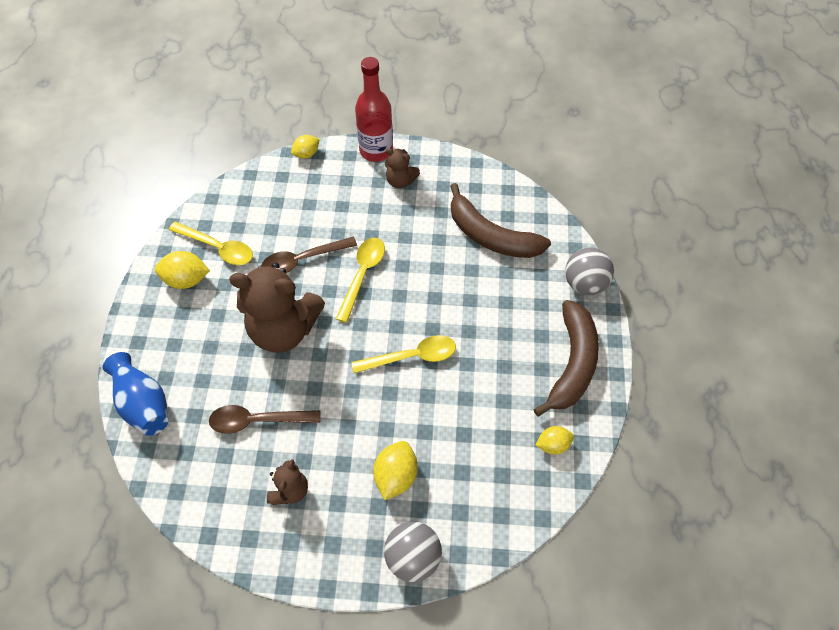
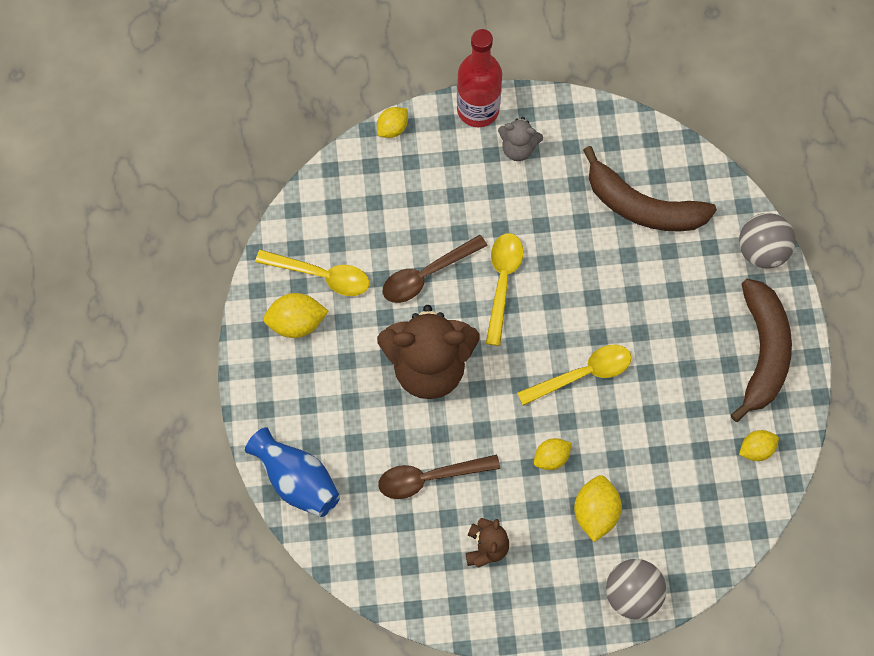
camera: 10 degrees left, 10 degrees up
(368, 421) = (551, 458): none -> yellow lemon
(400, 181) = (518, 148): brown teddy bear -> grey teddy bear

